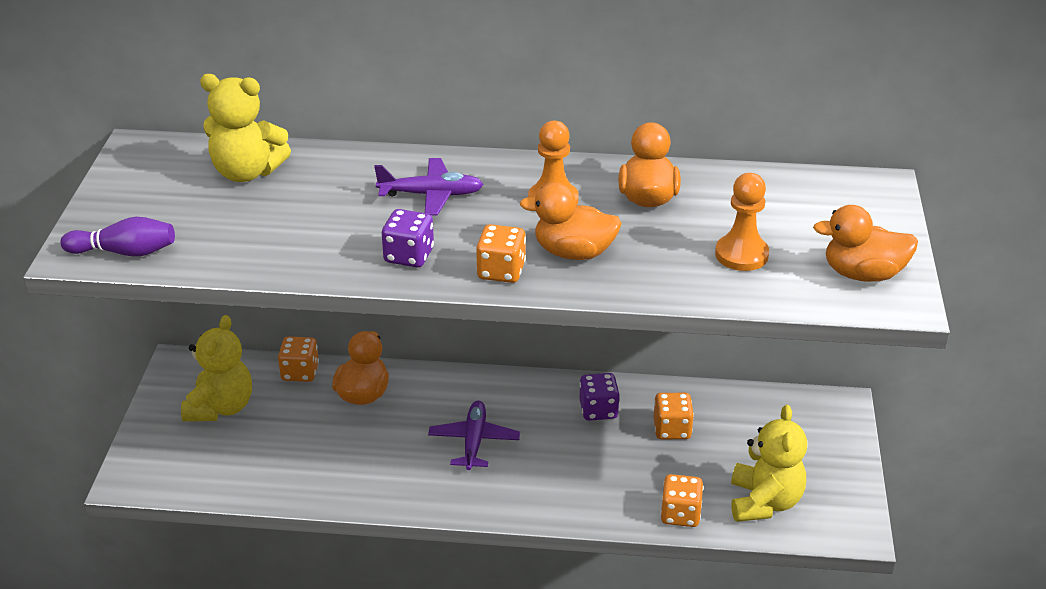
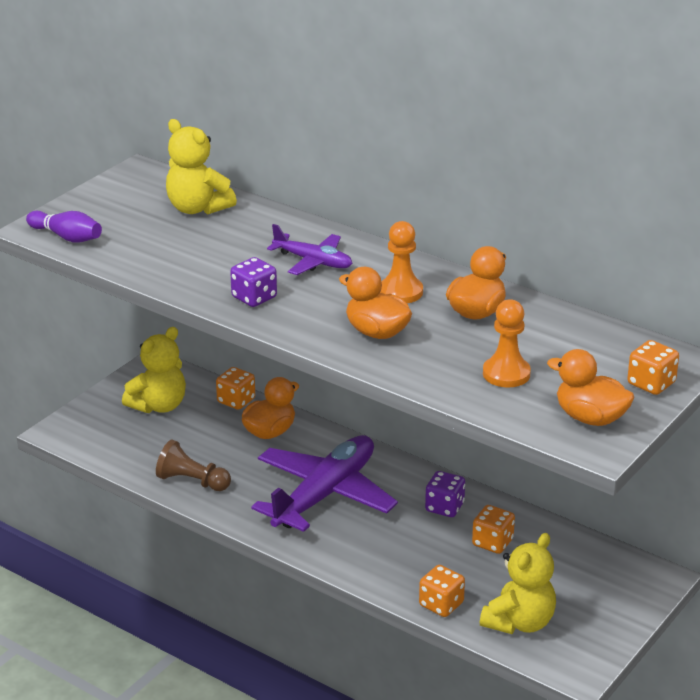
camera: 30 degrees right, 5 degrees down
(326, 480) = (192, 481): none -> brown pawn
(474, 441) = (325, 494): purple plane -> purple plane, size x1.92
(501, 271) = (309, 328): orange dice -> orange dice (651, 383)

